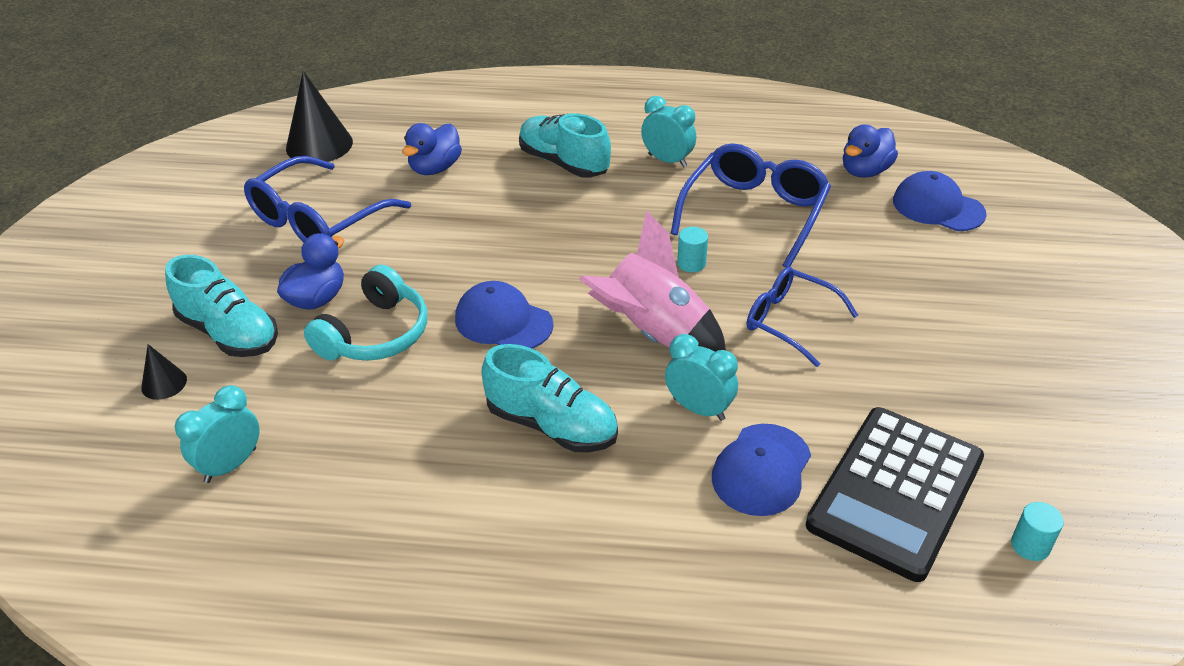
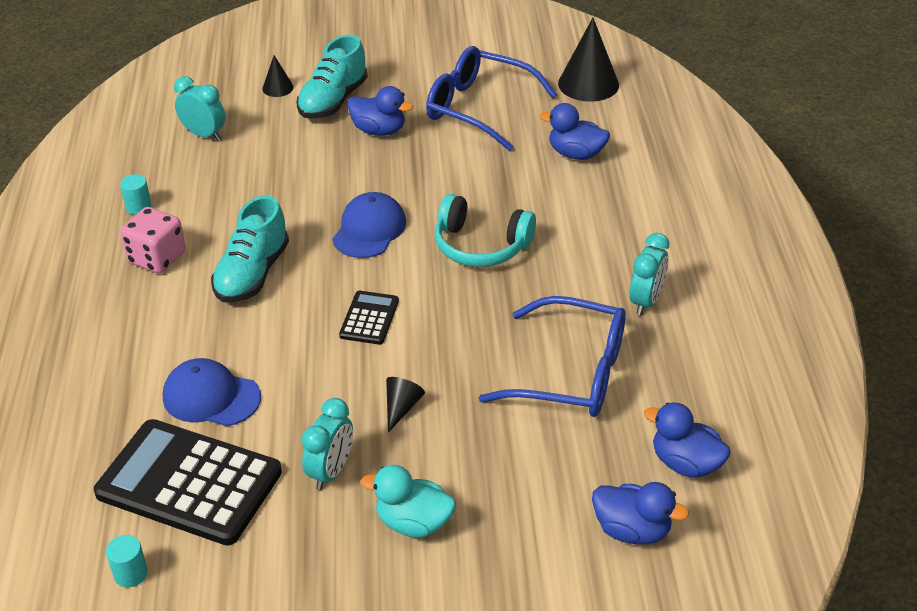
camera: 80 degrees right, 0 degrees up
(375, 334) = (343, 167): turquoise headphones -> turquoise headphones (481, 246)
(491, 520) = (157, 258): none -> pink dice
(563, 163) = (614, 230): turquoise shoe -> none
(653, 333) = (369, 318): pink rocket -> black calculator
(691, 263) = (474, 334): turquoise cylinder -> turquoise cylinder (138, 207)
(698, 409) = (278, 354): turquoise clock -> turquoise clock (331, 471)
(790, 321) = (401, 407): blue glasses -> black cone
(938, 207) = (632, 530): blue cap -> blue duck
(940, 327) = (413, 523): none -> turquoise duck

